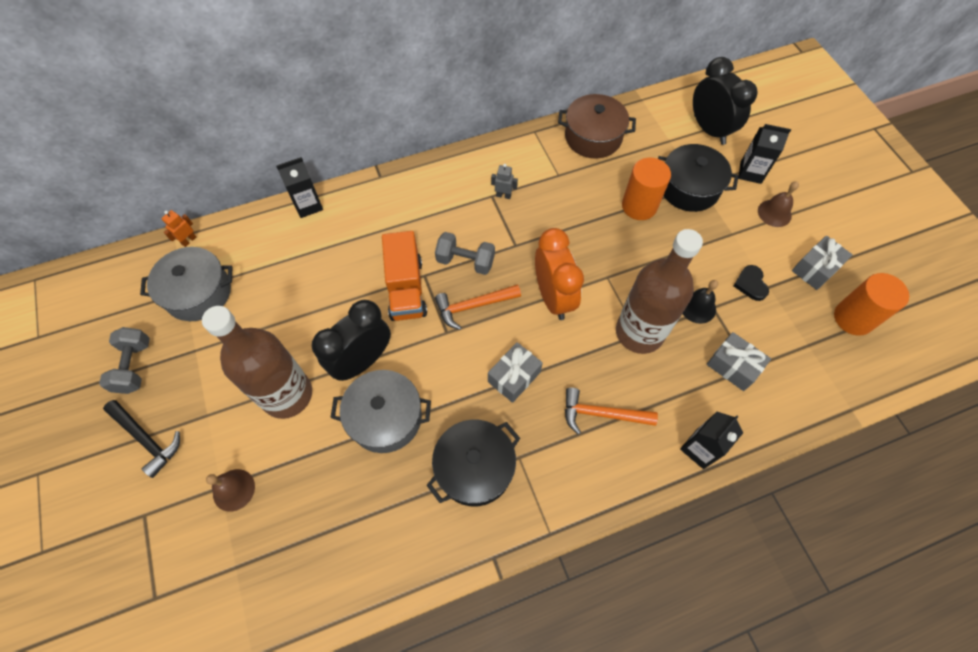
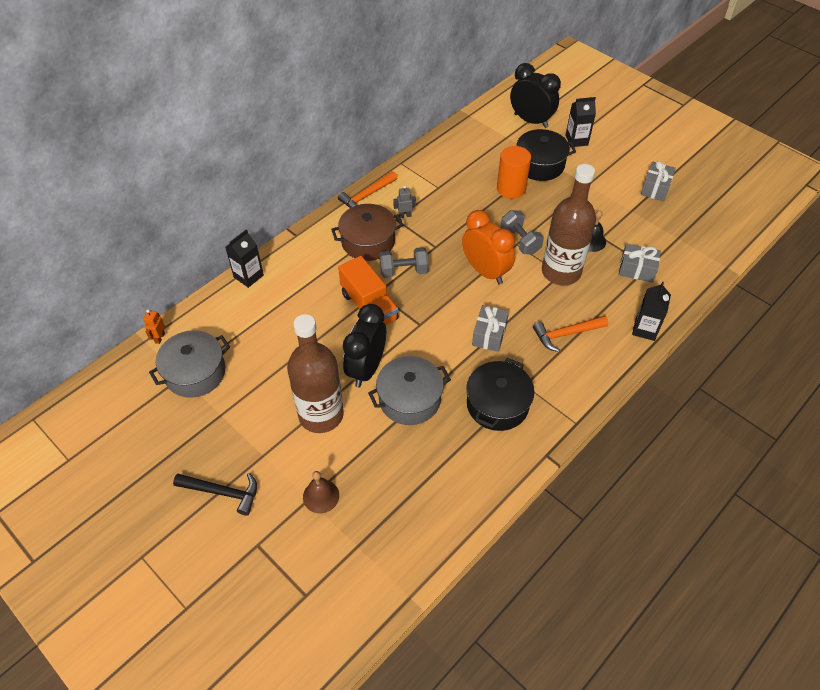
camera: 25 degrees left, 10 degrees down
(134, 366) = (175, 446): grey dumbbell -> grey dumbbell (520, 241)
(473, 306) = (429, 299): orange hammer -> orange hammer (367, 196)
(593, 137) = (448, 153): brown pot -> brown pot (368, 242)
(751, 284) = (618, 213): black heart -> none
(774, 213) = (608, 161): brown bell -> none
(853, 318) = (697, 210): orange cylinder -> none

